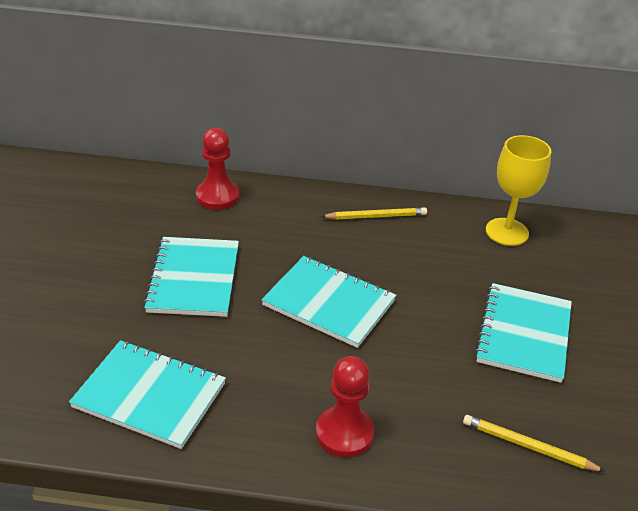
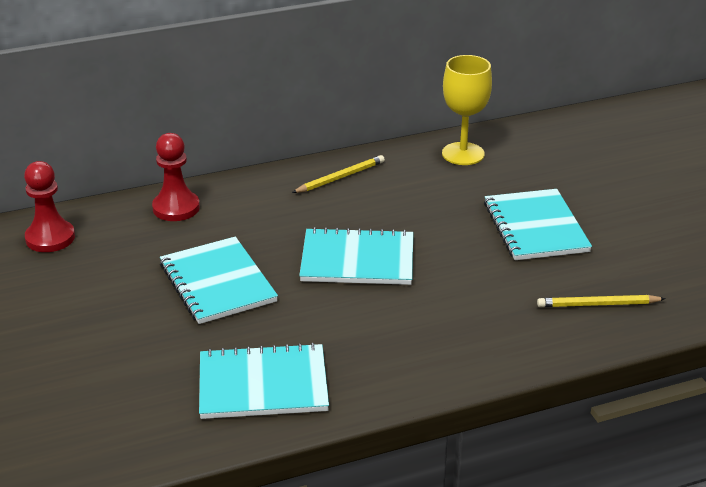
camera: 25 degrees left, 5 degrees down
(344, 433) = (451, 349): red pawn -> red pawn (50, 238)

